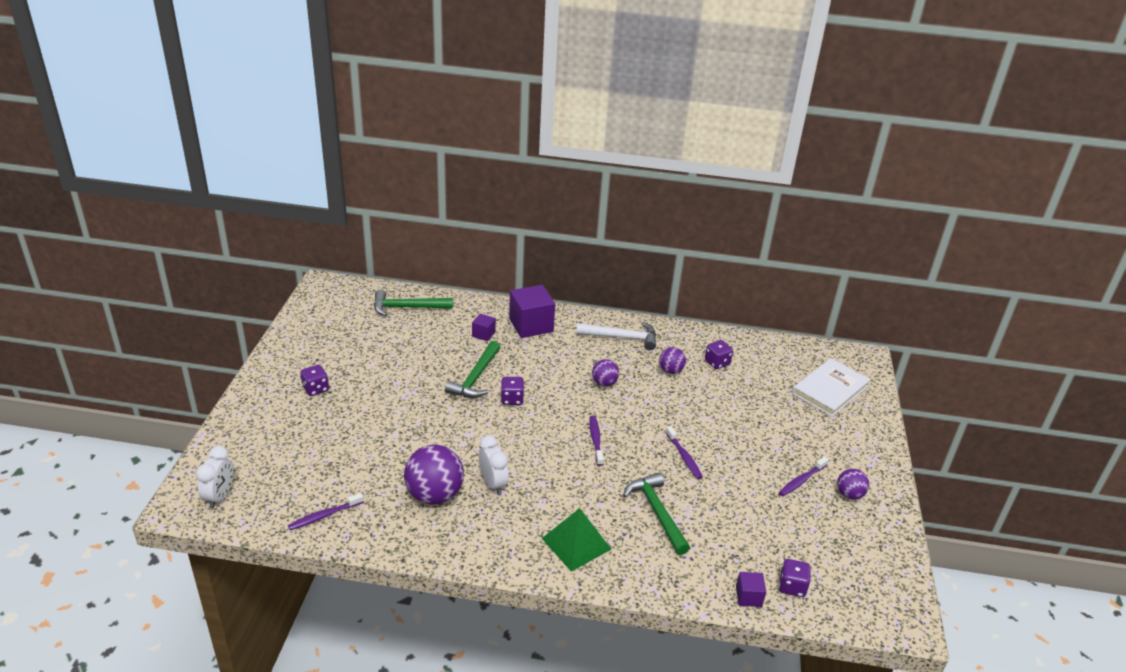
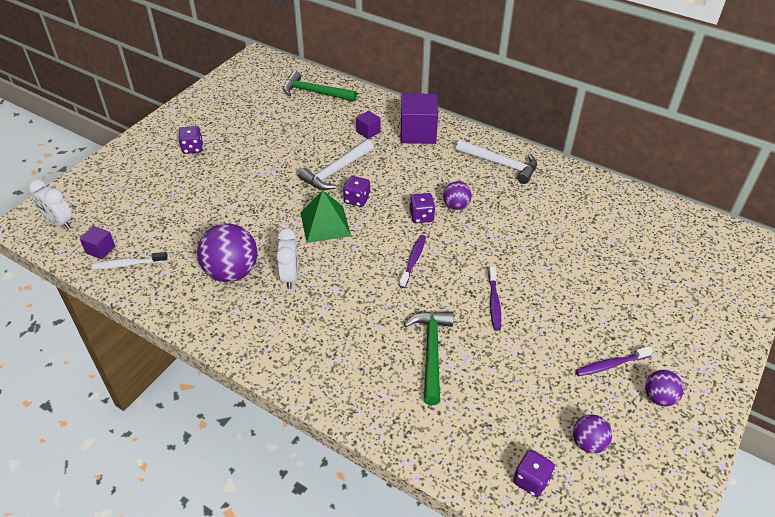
camera: 25 degrees right, 10 degrees up
(219, 496) = (59, 223): white clock -> white clock turned 90 degrees clockwise
(324, 516) = (128, 264): purple toothbrush -> white toothbrush
(475, 378) = (336, 171): green hammer -> white hammer
(576, 543) = (332, 359): green pyramid -> green pyramid (325, 224)
(670, 370) = (532, 209): purple ball -> purple ball (588, 443)
(717, 363) = (587, 213): purple dice -> purple dice (421, 216)
(748, 596) = (476, 475): purple cube -> purple cube (100, 249)
(830, 390) = (702, 273): white book -> none

